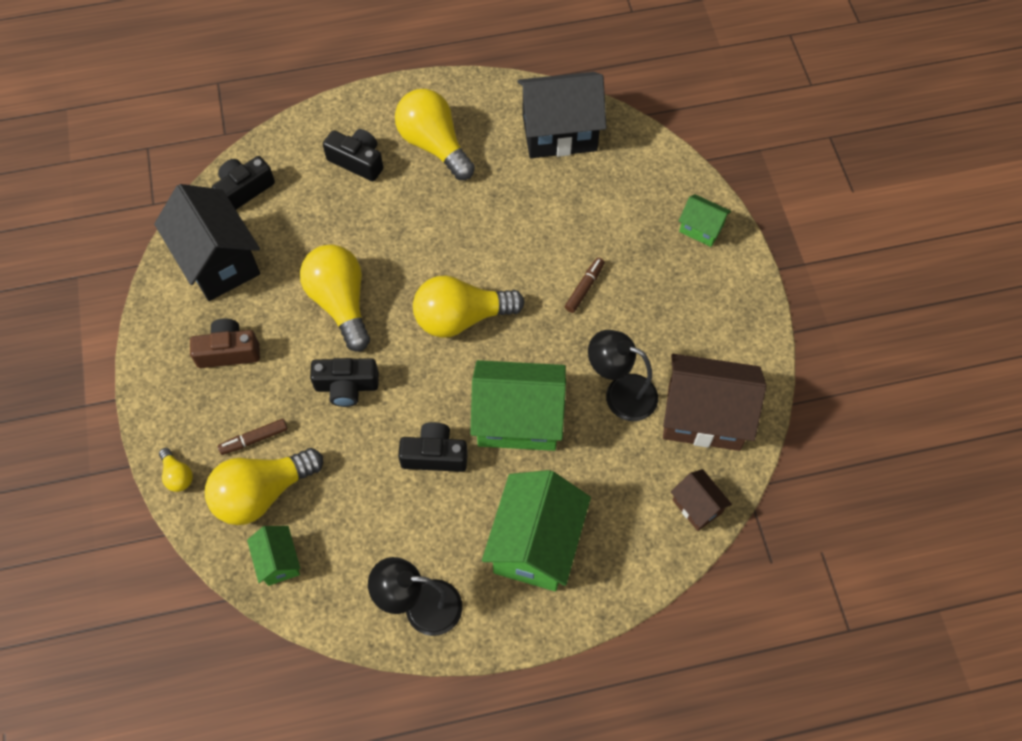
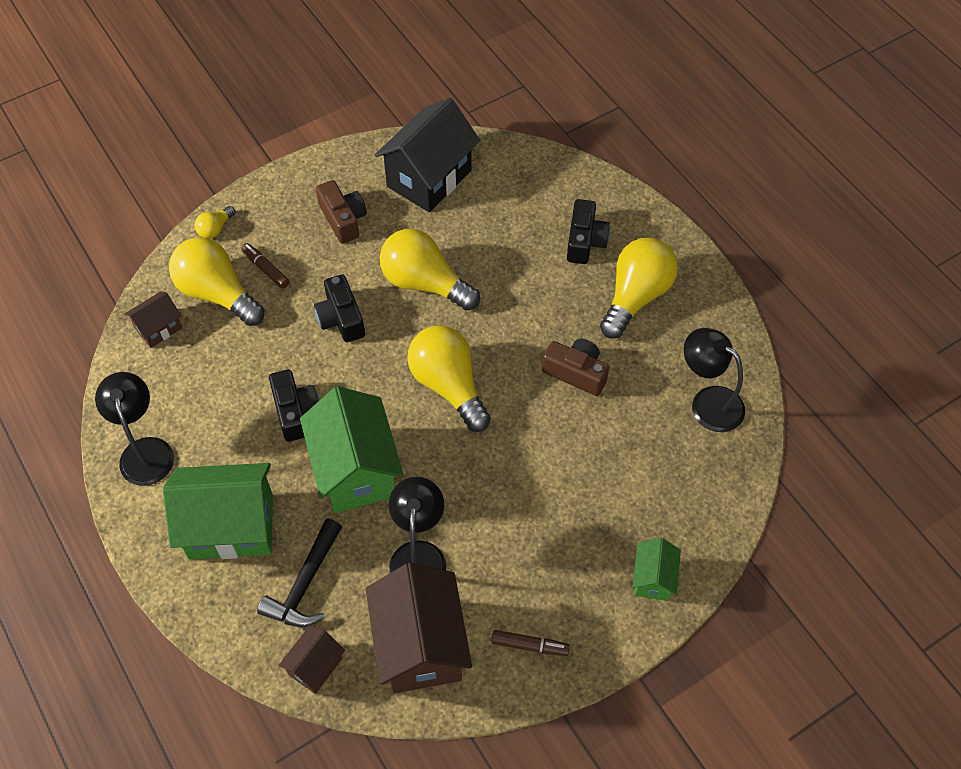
camera: 70 degrees right, 5 degrees down
(244, 190) = (511, 168): black camera -> none
(278, 561) = (158, 328): green house -> brown house
(340, 303) = (425, 283): yellow light bulb -> yellow light bulb turned 105 degrees counterclockwise
(491, 215) = (576, 372): none -> brown camera
(559, 133) = (708, 402): black house -> black lamp
(584, 288) = (528, 484): brown marker -> brown marker (530, 646)
(616, 494) = (305, 584): none -> black hammer

